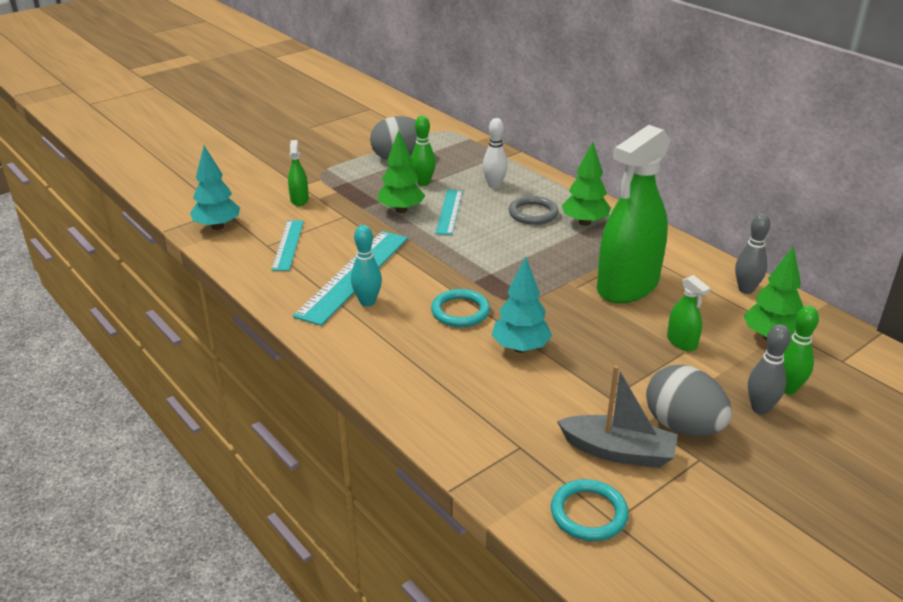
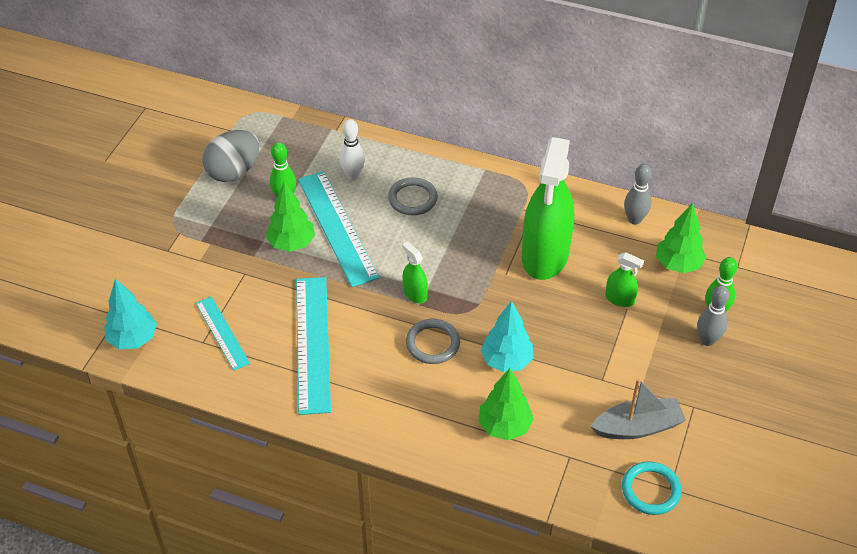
camera: 30 degrees left, 15 degrees up
(299, 200) = (183, 270): green spray bottle -> green spray bottle (415, 294)
(367, 302) = (348, 368): turquoise bowling pin -> none
(449, 211) = (337, 227): turquoise ruler -> turquoise ruler, size x1.73
(460, 311) = (432, 343): turquoise ring -> grey ring
(584, 222) = (464, 192): green tree -> green tree (504, 426)
(683, 426) = (666, 382): grey egg -> none

